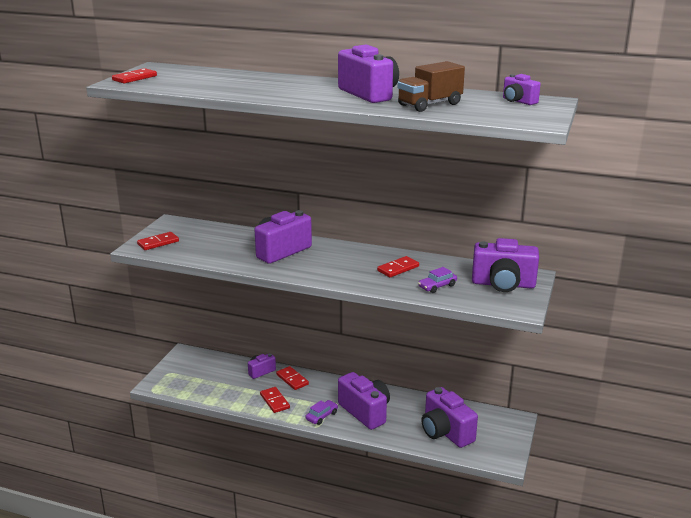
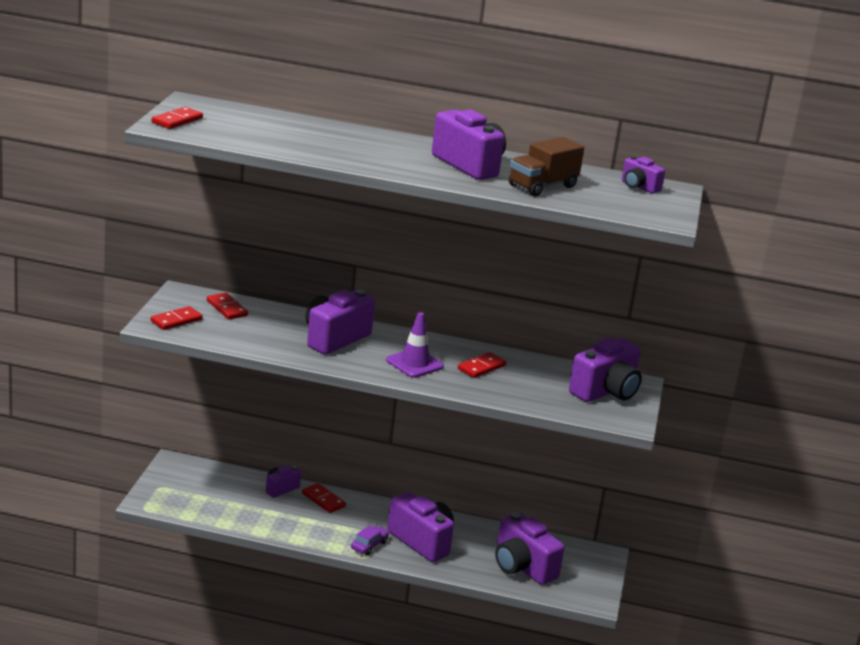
camera: 10 degrees left, 0 degrees up
(274, 401) = (306, 526): red domino -> red domino (227, 308)
(342, 268) = (414, 363): none -> purple traffic cone
(437, 286) = (531, 391): purple car -> none
(503, 284) = (606, 392): purple camera -> purple camera turned 45 degrees counterclockwise

